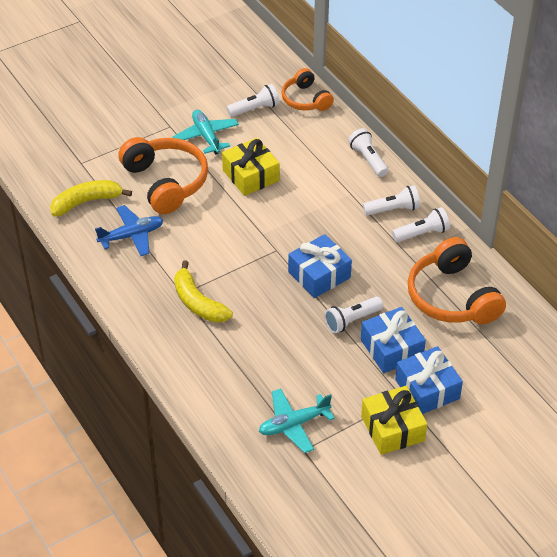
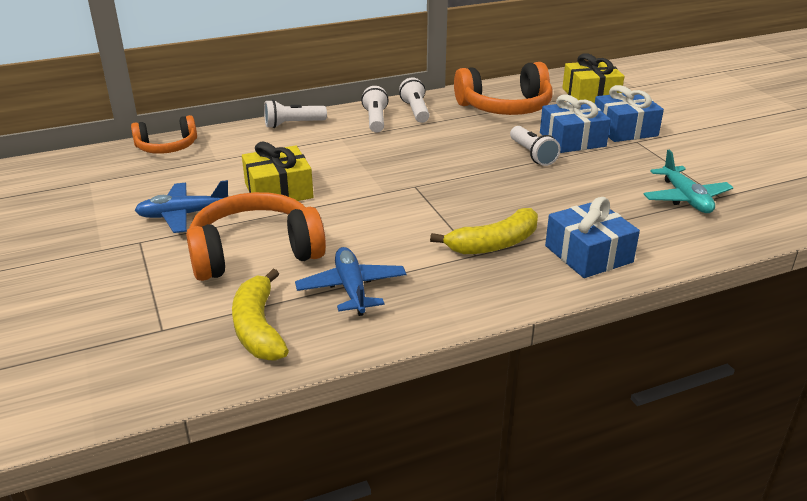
camera: 80 degrees left, 15 degrees down
(206, 136) = (183, 215): turquoise plane -> blue plane
(255, 109) = (157, 178): white flashlight -> none
(319, 274) = (461, 165): blue gift -> blue gift (588, 254)
(392, 428) = (678, 149): yellow gift -> yellow gift (590, 94)

